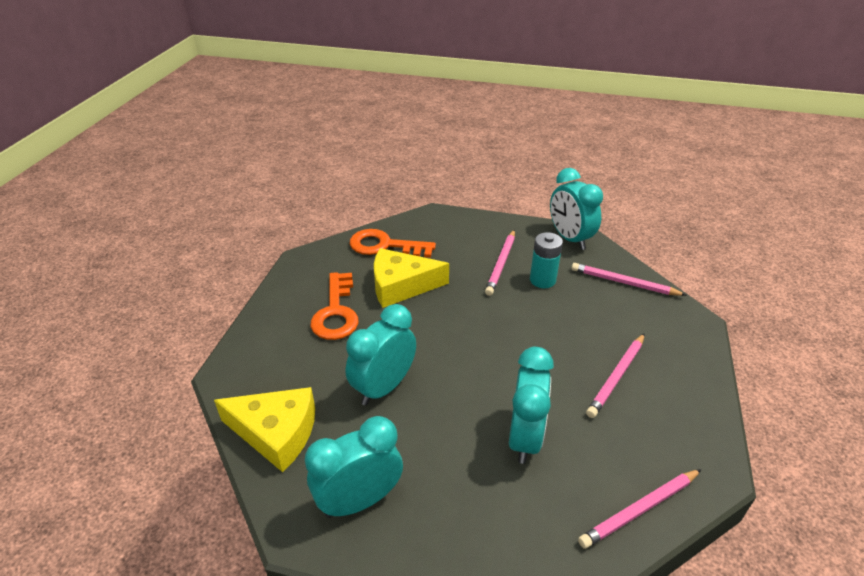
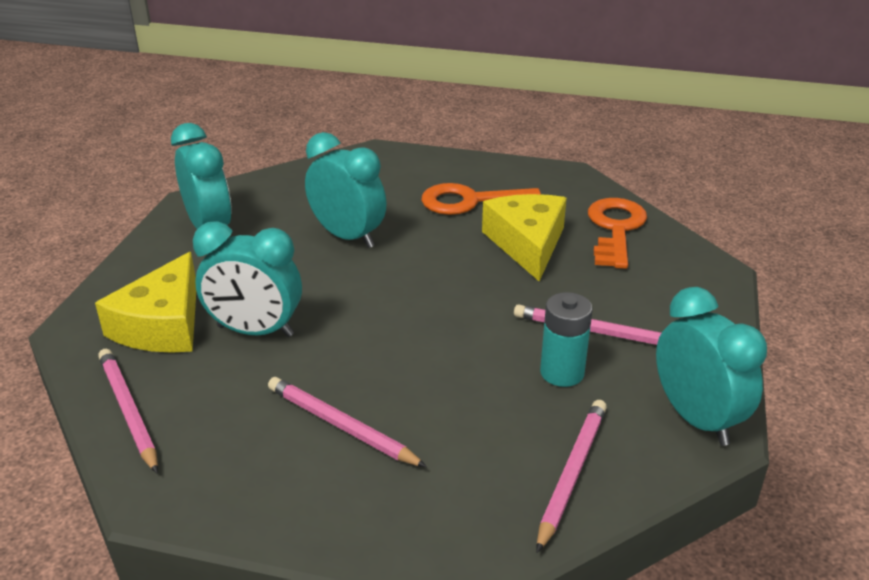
camera: 90 degrees right, 5 degrees down
(276, 433) = (298, 183): yellow cheese -> yellow cheese (163, 324)
(569, 238) = (696, 419): turquoise clock -> turquoise clock turned 90 degrees clockwise

